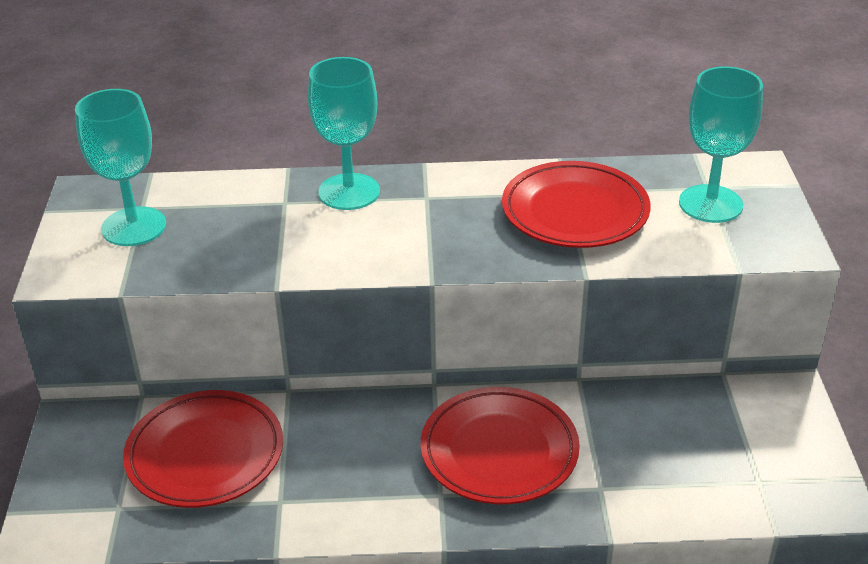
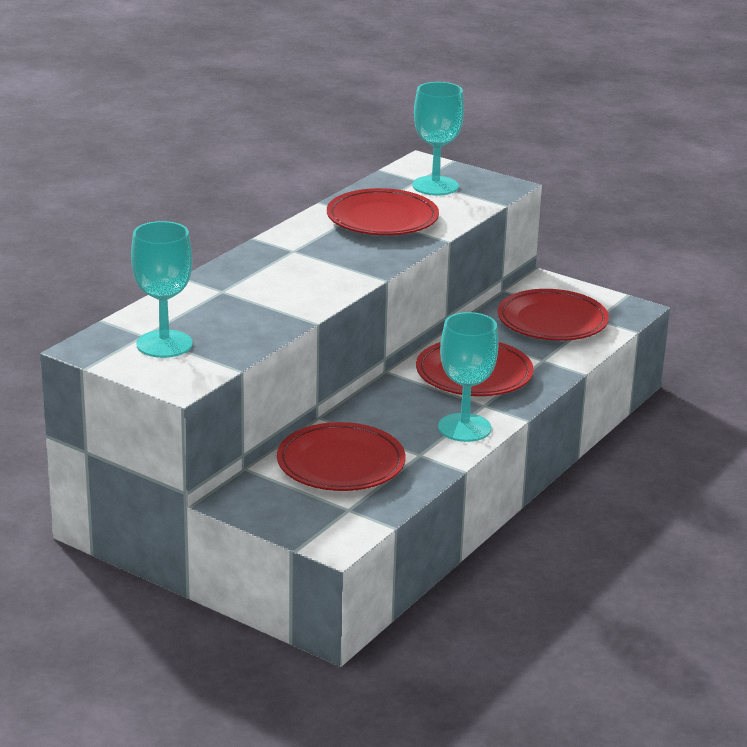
camera: 55 degrees left, 10 degrees down
(349, 192) = (246, 269): turquoise goblet -> turquoise goblet (464, 428)
(701, 449) = (552, 322): none -> red plate

